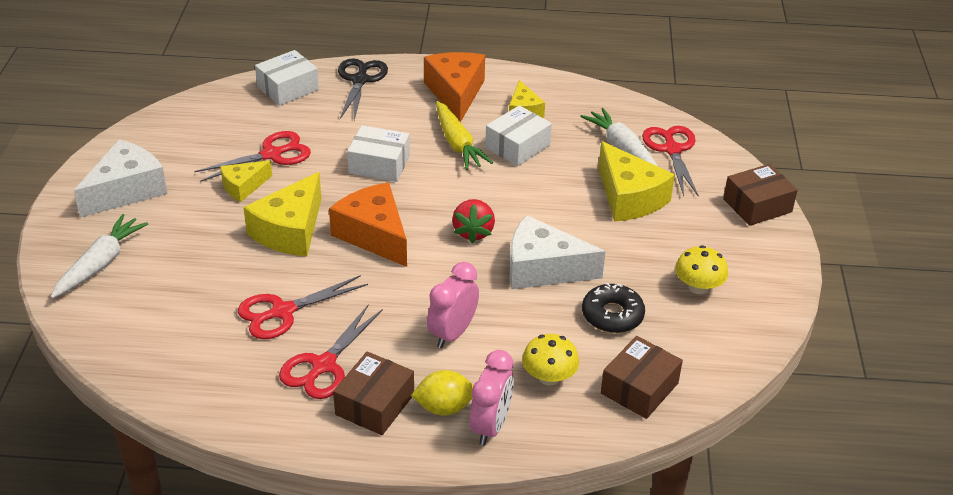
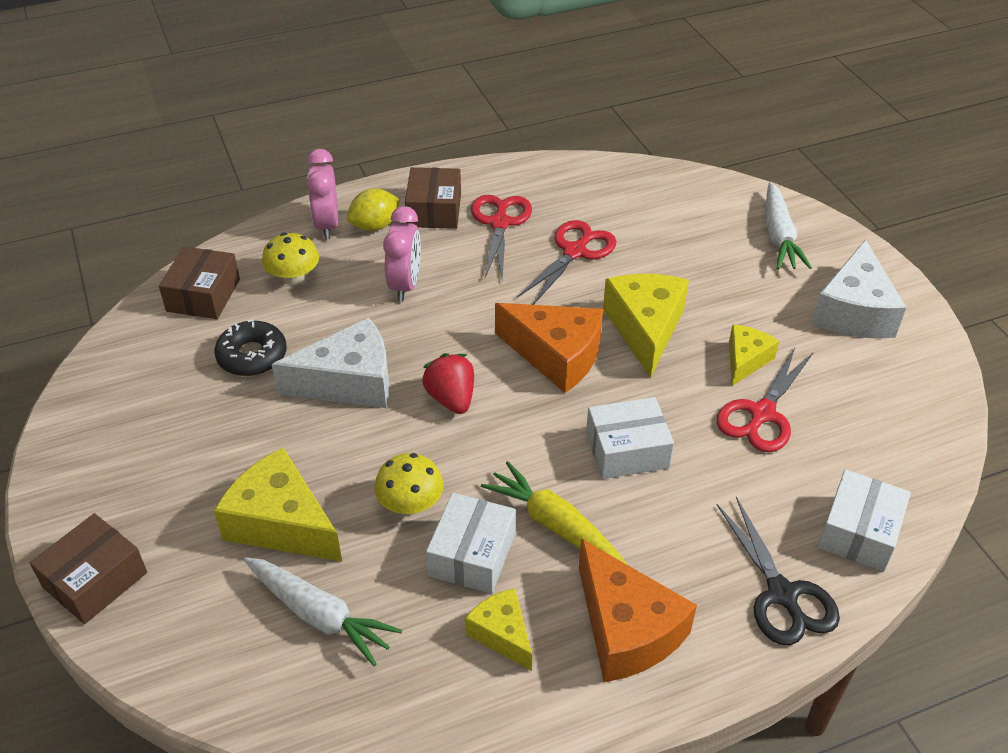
camera: 155 degrees right, 5 degrees up
(672, 150) = (241, 645): red scissors -> none
(698, 287) = (162, 422): yellow mushroom -> yellow mushroom (410, 504)

